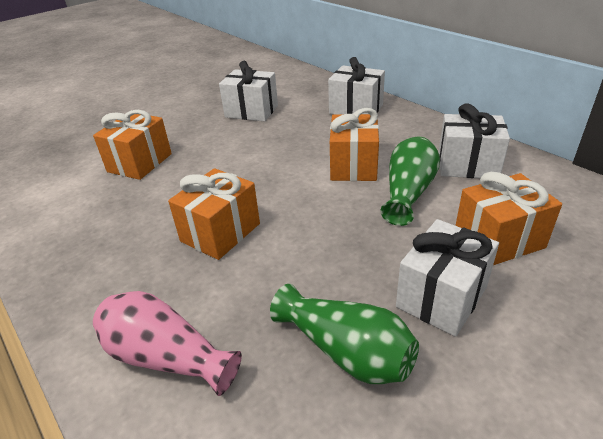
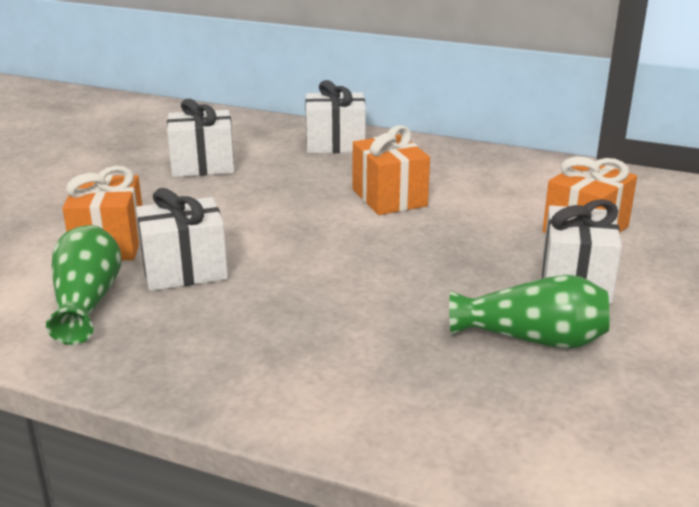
camera: 30 degrees left, 10 degrees down
(167, 357) = (366, 392): pink vase -> none
(220, 232) = (303, 285): orange gift -> none
(408, 193) = (469, 210): green vase -> green vase (87, 302)
(467, 165) = (505, 176): white gift -> white gift (184, 270)

